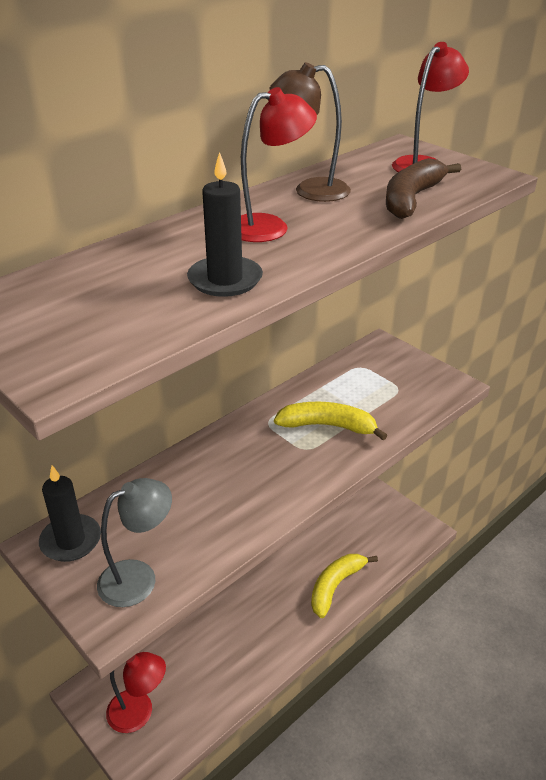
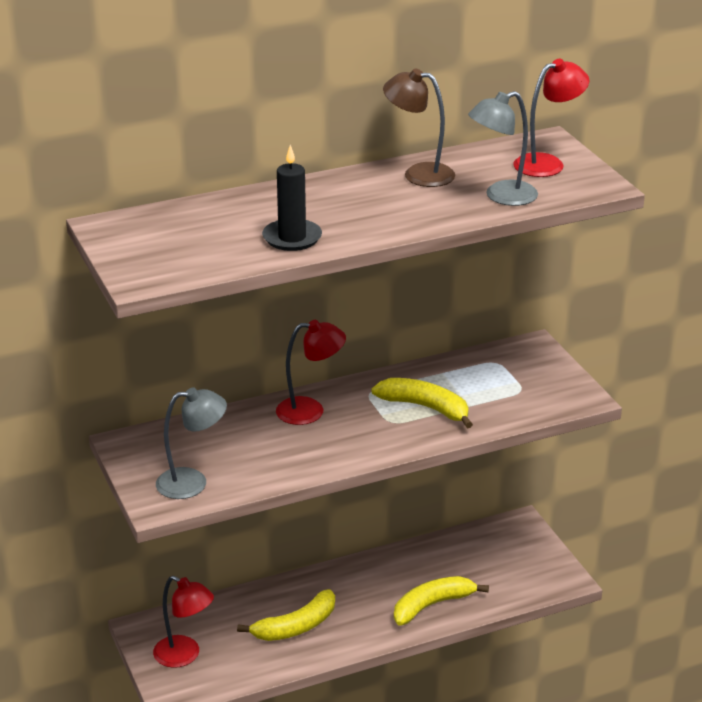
camera: 20 degrees right, 5 degrees down
(71, 540) = (148, 445): black candle -> none
(230, 645) = (296, 626): none -> yellow banana
(270, 226) = (358, 201): red lamp -> red lamp (310, 411)
(412, 199) = (501, 196): brown banana -> grey lamp

